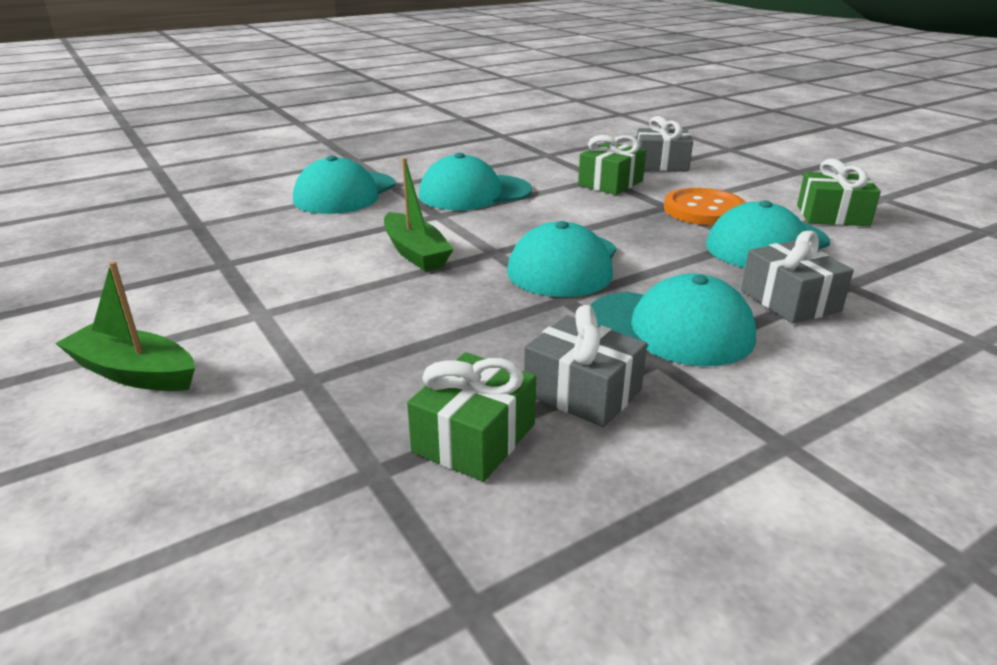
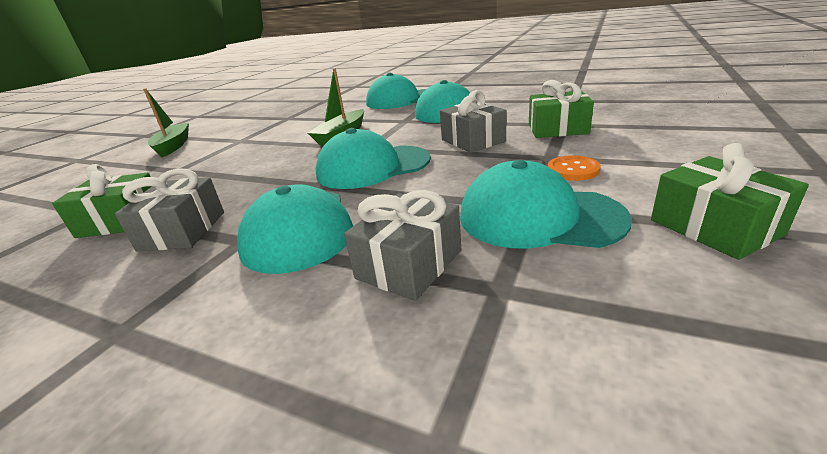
camera: 60 degrees right, 0 degrees up
(661, 164) = (650, 125): grey gift -> grey gift (473, 141)
(704, 210) = (573, 170): orange button -> orange button, size x0.56

